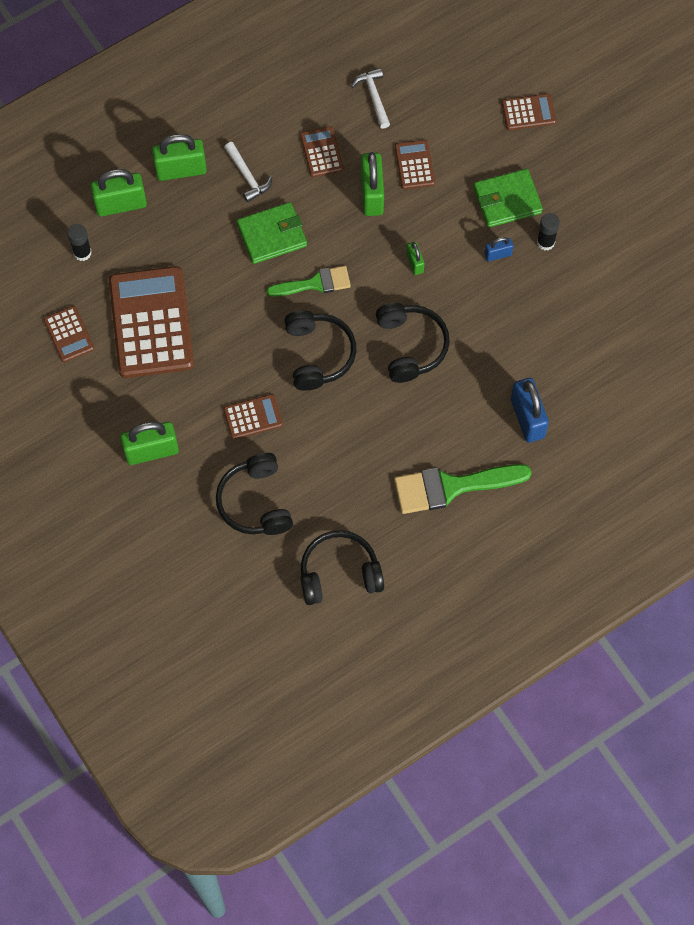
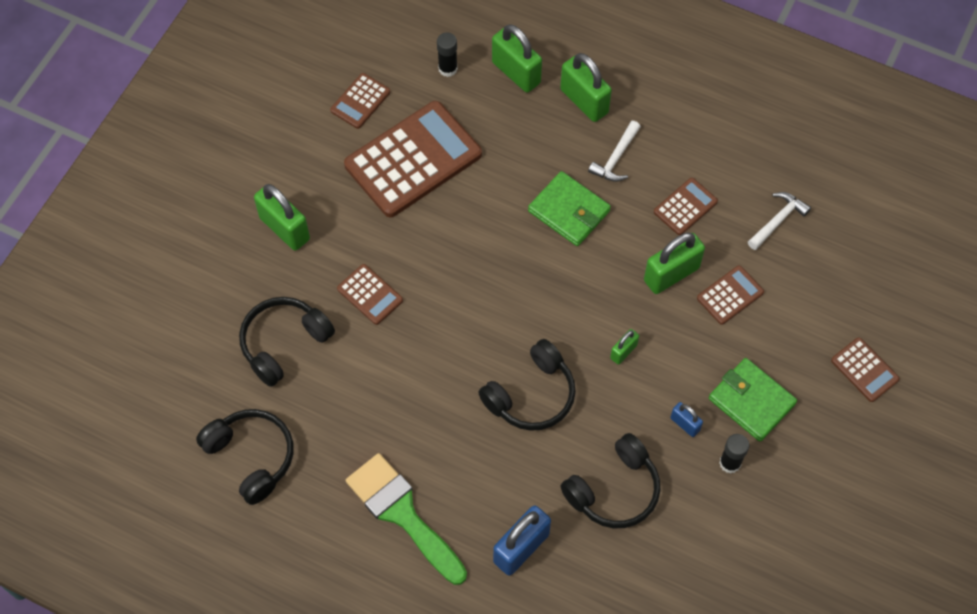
camera: 60 degrees right, 5 degrees down
(315, 283) = (543, 275): green brush -> none
(318, 354) = (470, 317): black headphones -> black headphones (614, 490)

